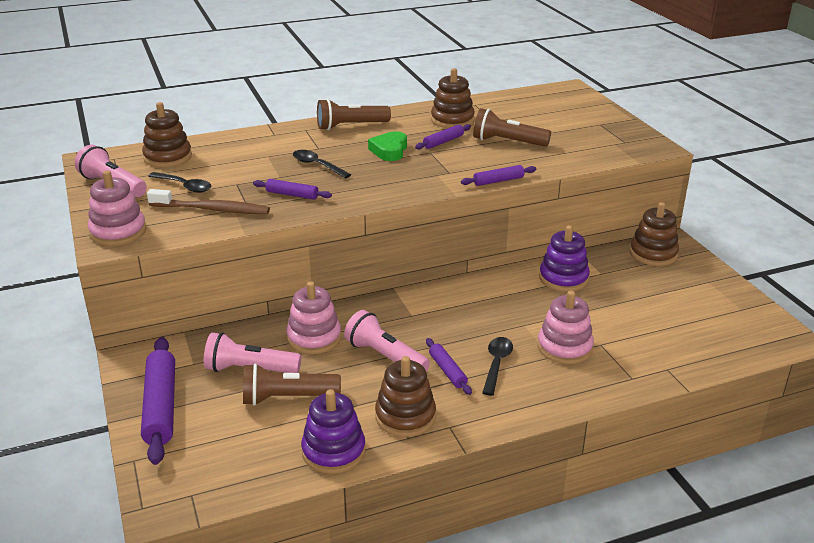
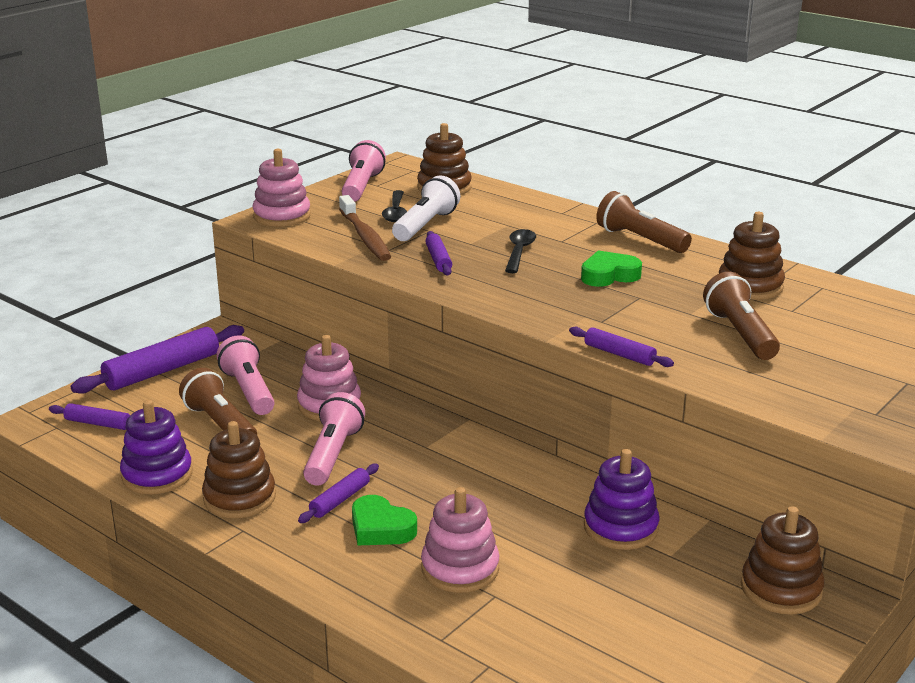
camera: 60 degrees right, 5 degrees down
(225, 182) = (425, 225): none -> white flashlight
(443, 142) = (679, 297): purple rolling pin -> purple rolling pin (98, 423)
(496, 364) = (381, 528): black spoon -> green heart

